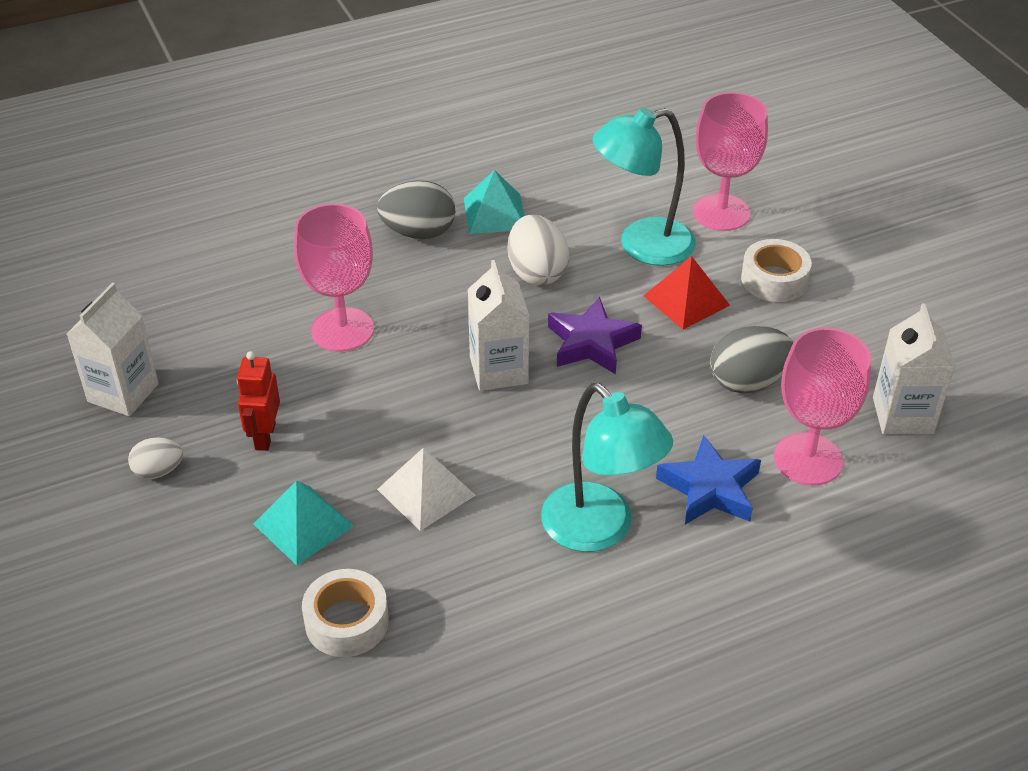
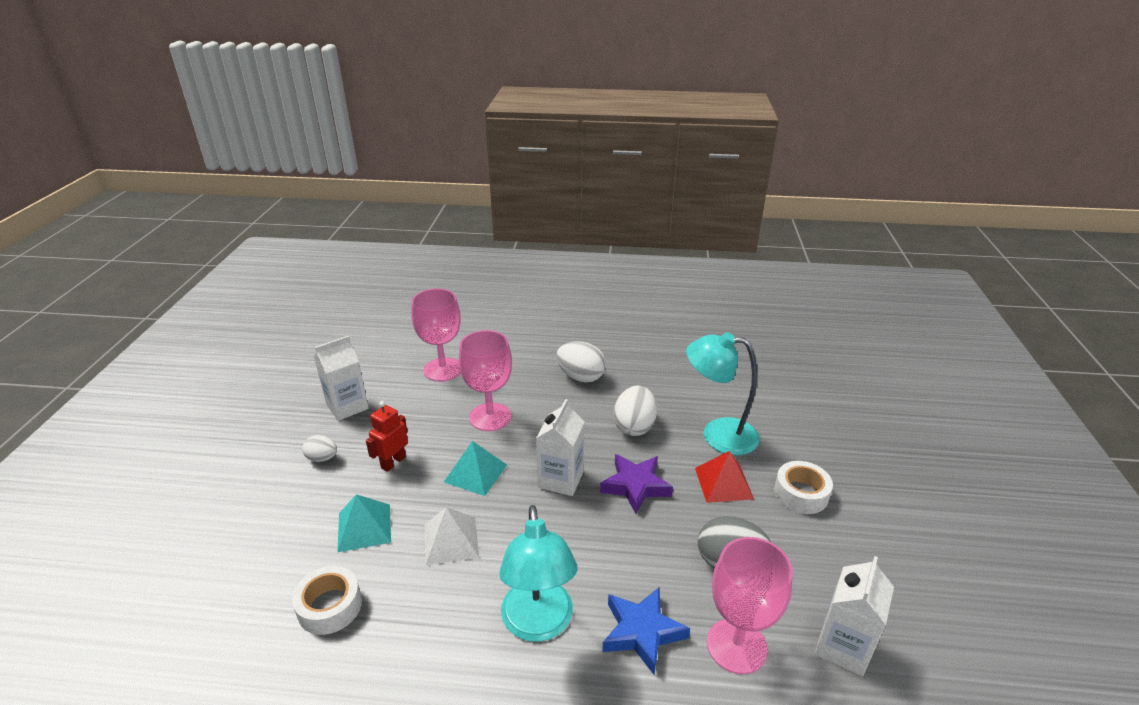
camera: 30 degrees right, 10 degrees down
(418, 232) = (581, 377): grey egg -> white egg
(495, 213) = (636, 381): turquoise pyramid -> turquoise pyramid (475, 473)
(721, 213) = (791, 433): pink goblet -> pink goblet (443, 369)

